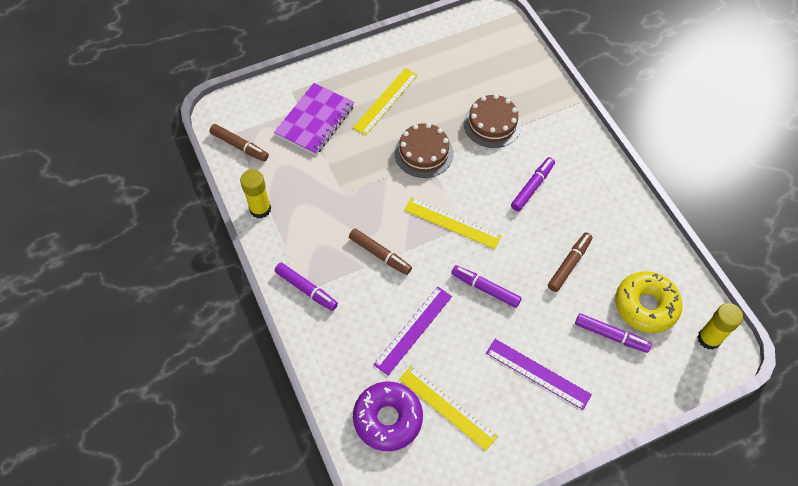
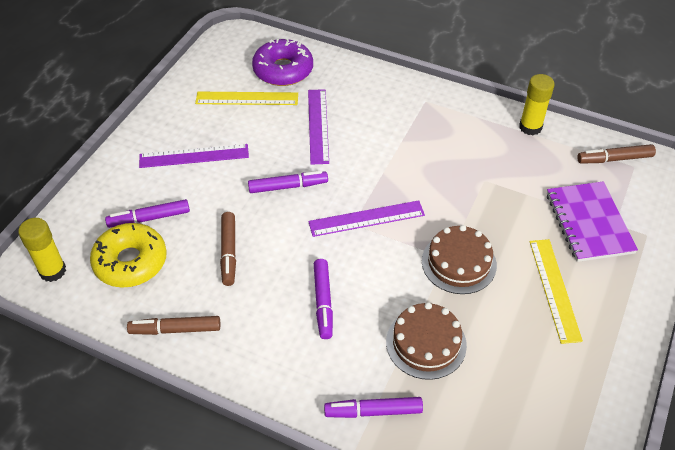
camera: 140 degrees right, 10 degrees down
(306, 289) = (426, 101): purple marker -> purple marker (373, 411)
(380, 254) = (399, 156): brown marker -> brown marker (175, 330)
(452, 223) = (366, 218): yellow ruler -> purple ruler

